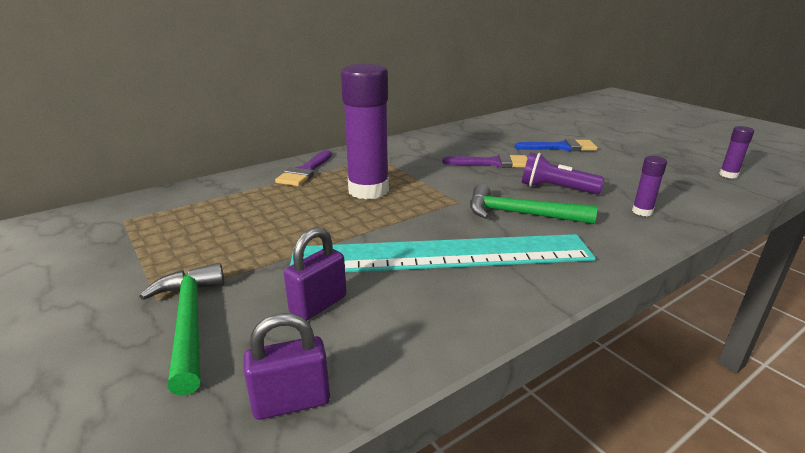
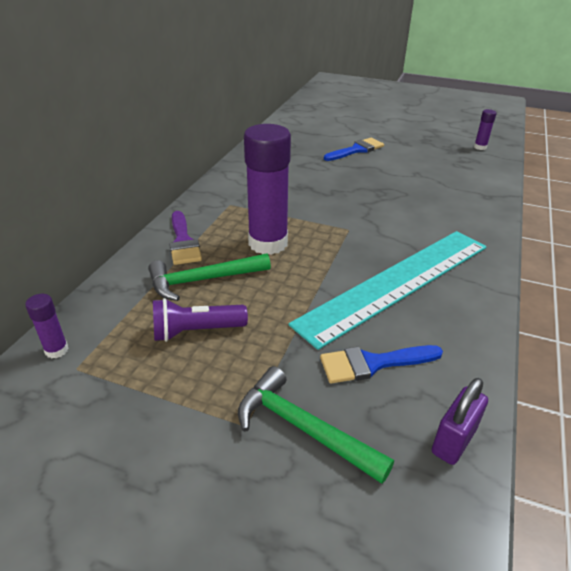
camera: 35 degrees left, 10 degrees up
(318, 305) = (372, 363): purple padlock -> blue brush
(493, 163) = (327, 181): purple brush -> none
(520, 214) = (402, 226): green hammer -> green hammer (203, 280)
(556, 189) = (398, 193): purple flashlight -> purple flashlight (196, 331)
(642, 212) = (468, 196): purple glue stick -> purple glue stick (56, 350)

